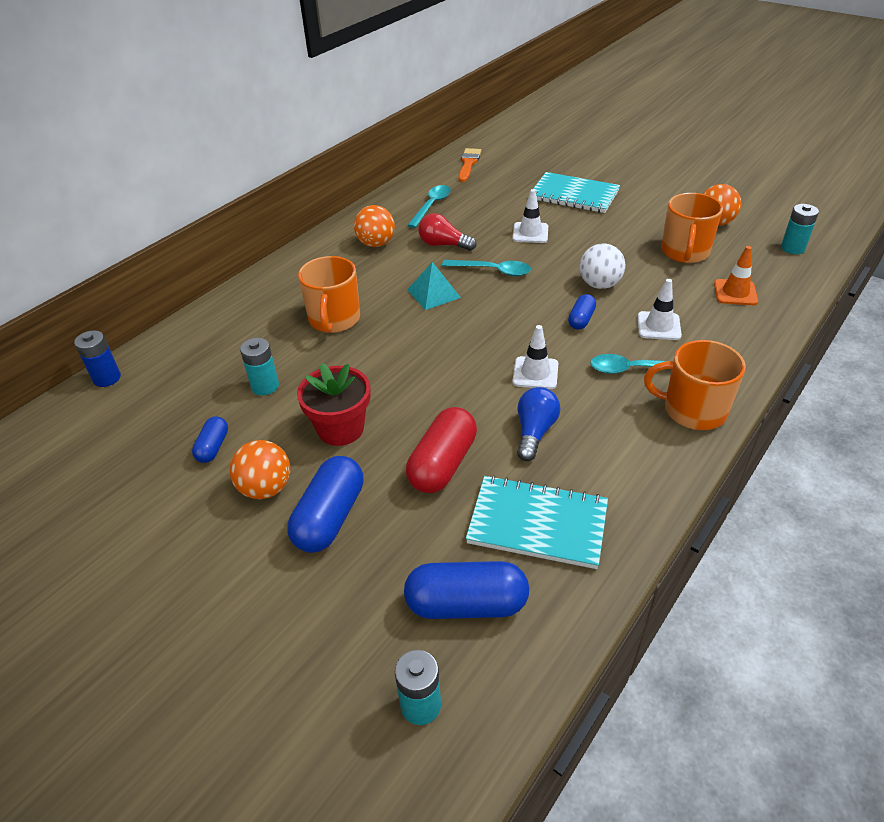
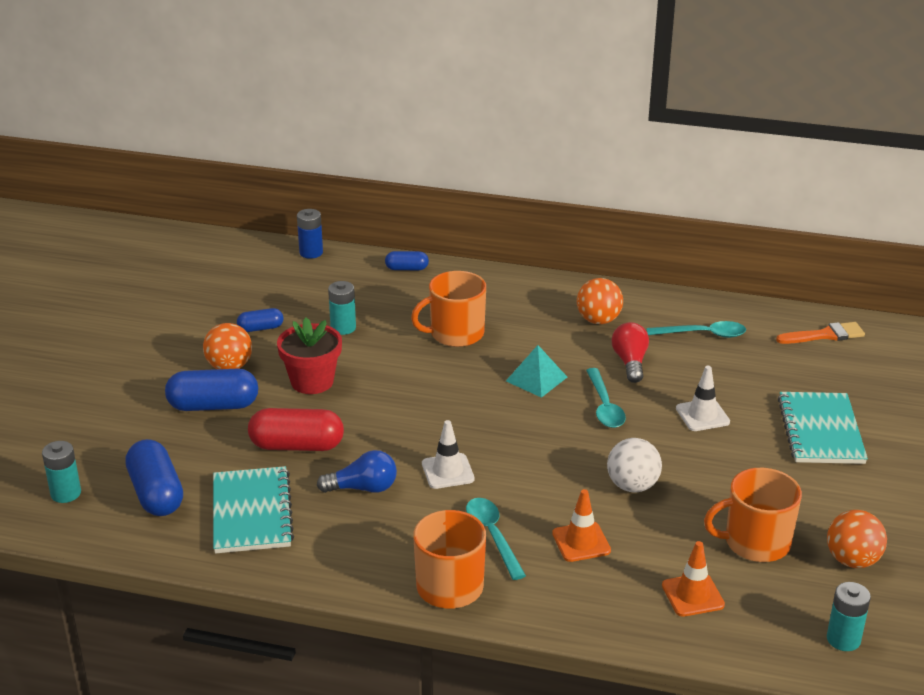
camera: 65 degrees right, 10 degrees down
(581, 319) = (556, 484): blue capsule -> blue capsule (407, 269)
(659, 326) = (581, 542): white traffic cone -> orange traffic cone

